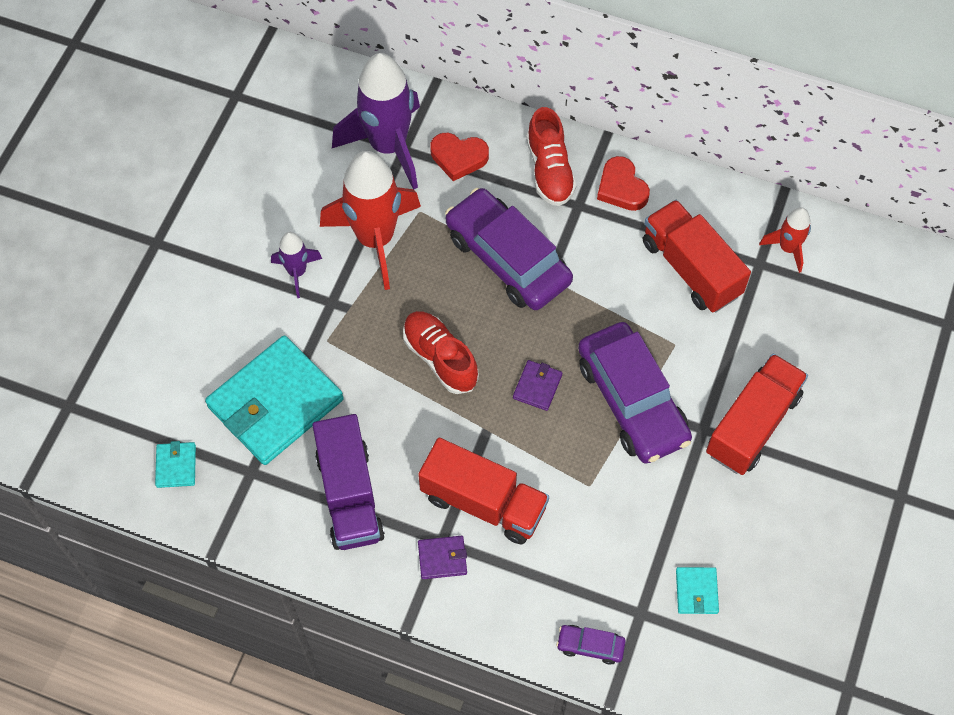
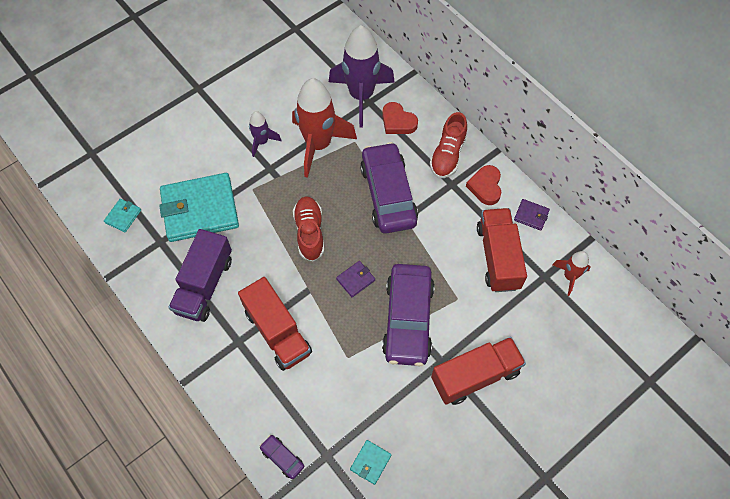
camera: 30 degrees right, 0 degrees up
(442, 558) = (231, 352): purple wallet -> purple wallet (531, 215)

